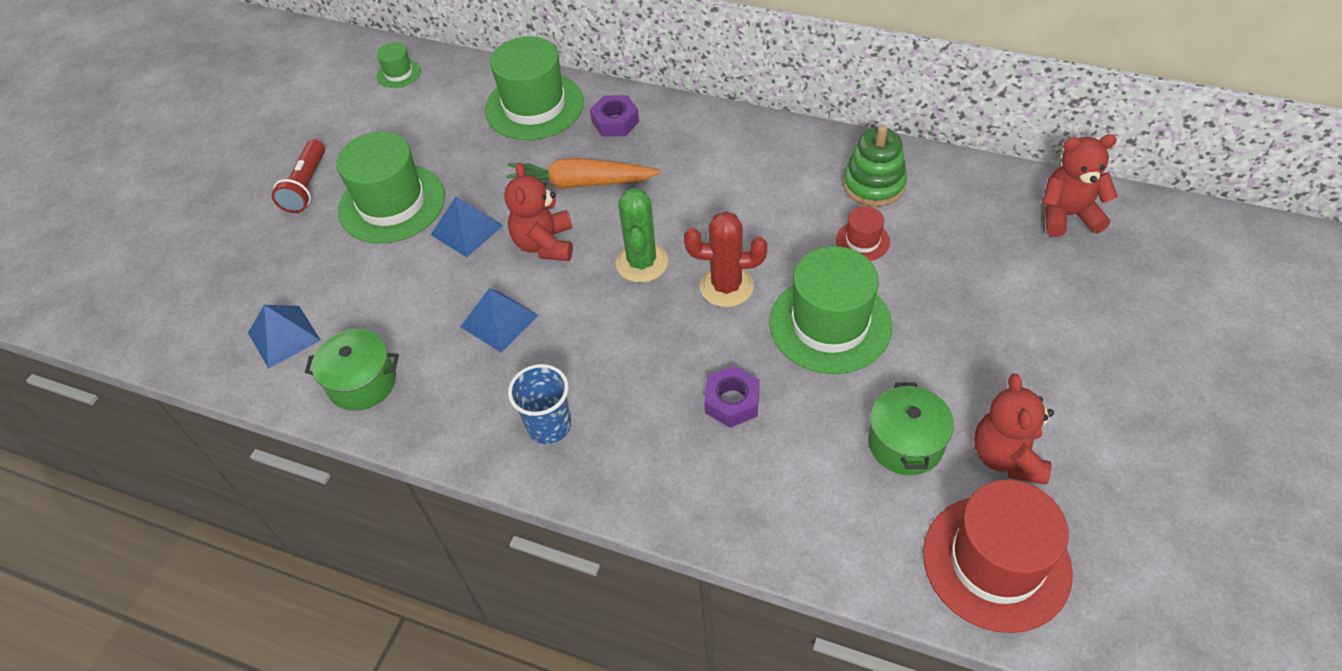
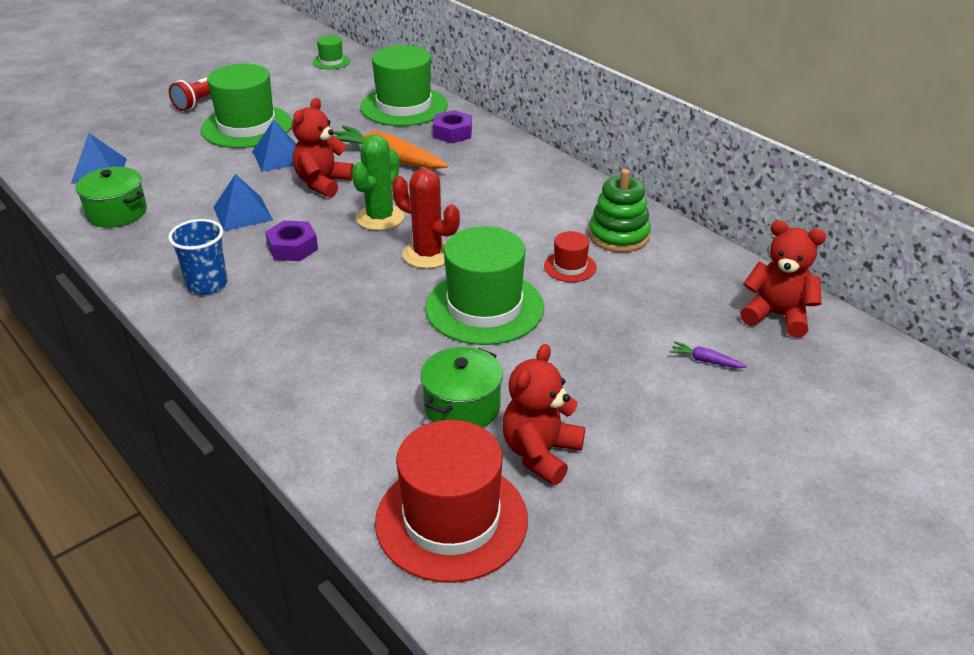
camera: 25 degrees right, 15 degrees down
(732, 401) = (353, 324): purple nut -> purple nut (292, 248)
(1052, 292) = (705, 361): none -> purple carrot

